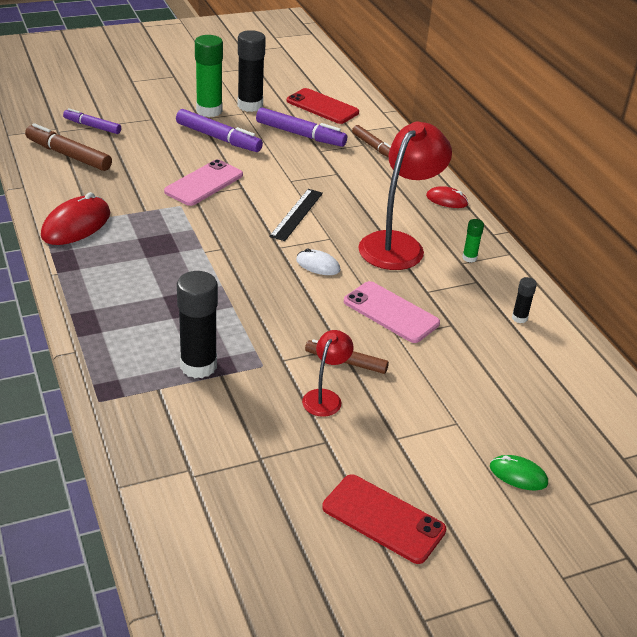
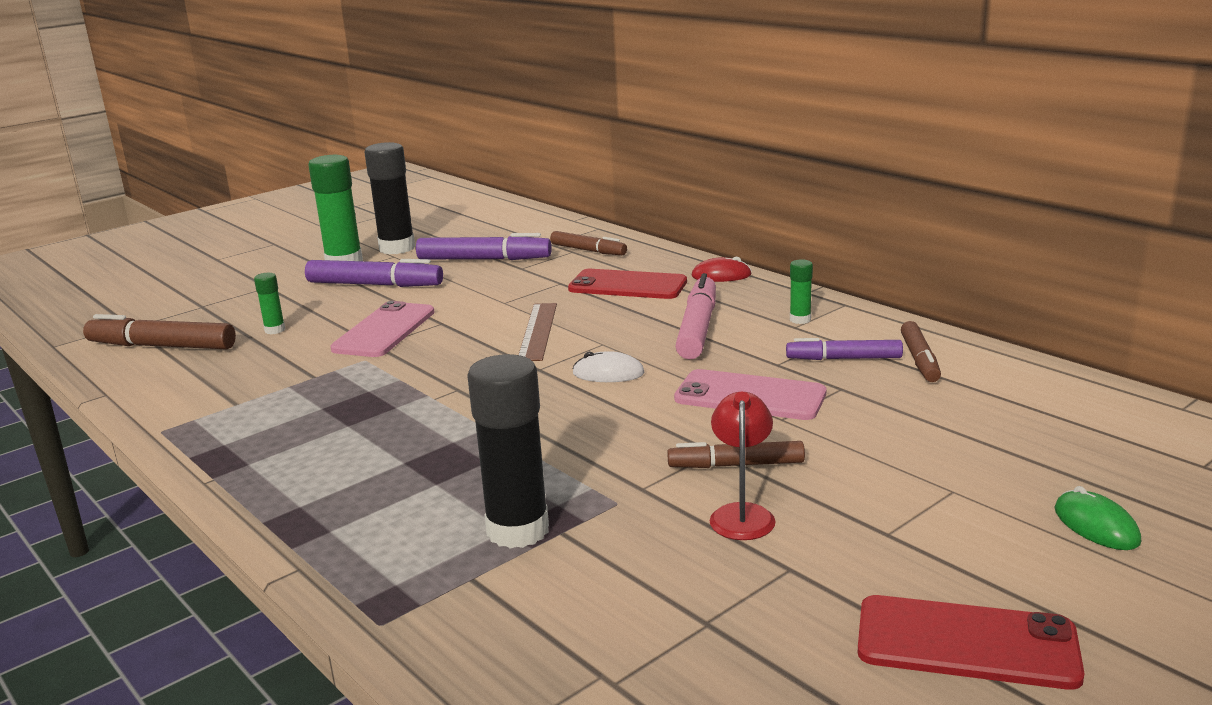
camera: 15 degrees left, 15 degrees down
(76, 225) = (215, 416): red mouse -> none
(92, 126) = (183, 311): purple marker -> purple marker (843, 358)
(139, 162) = (275, 330): none -> green glue stick
(297, 214) = (538, 331): black ruler -> brown ruler
(322, 107) = (493, 231): red phone -> red phone (627, 285)
(398, 244) = (698, 328): red lamp -> pink marker
(518, 475) = (1096, 525): green mouse -> green mouse turned 60 degrees clockwise
(519, 318) = (919, 360): black glue stick -> brown marker

